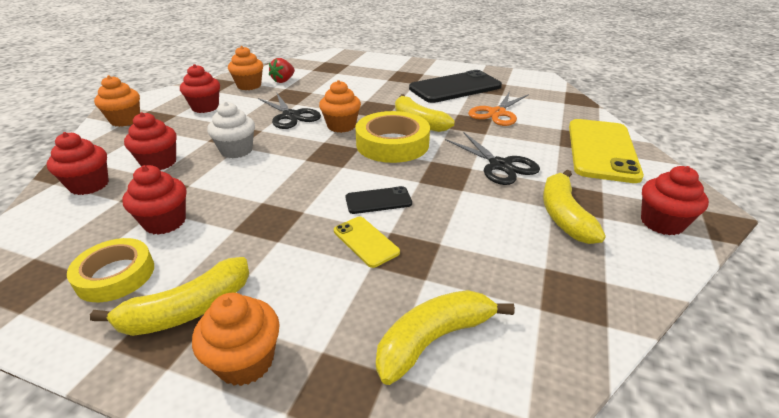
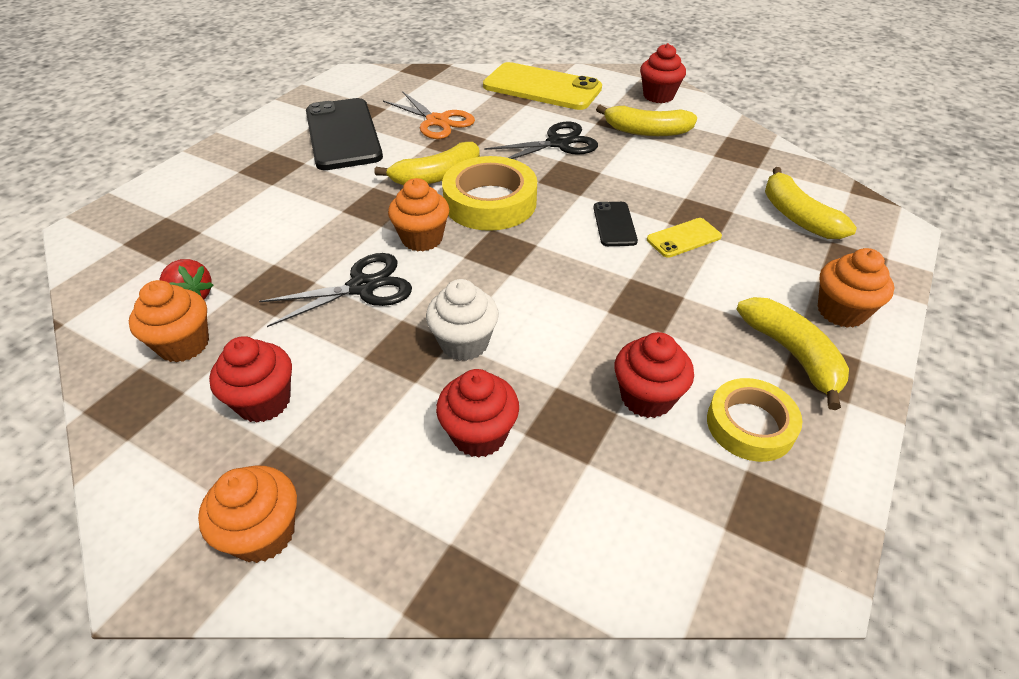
camera: 80 degrees left, 10 degrees up
(89, 185) = (536, 518): red cupcake -> none

